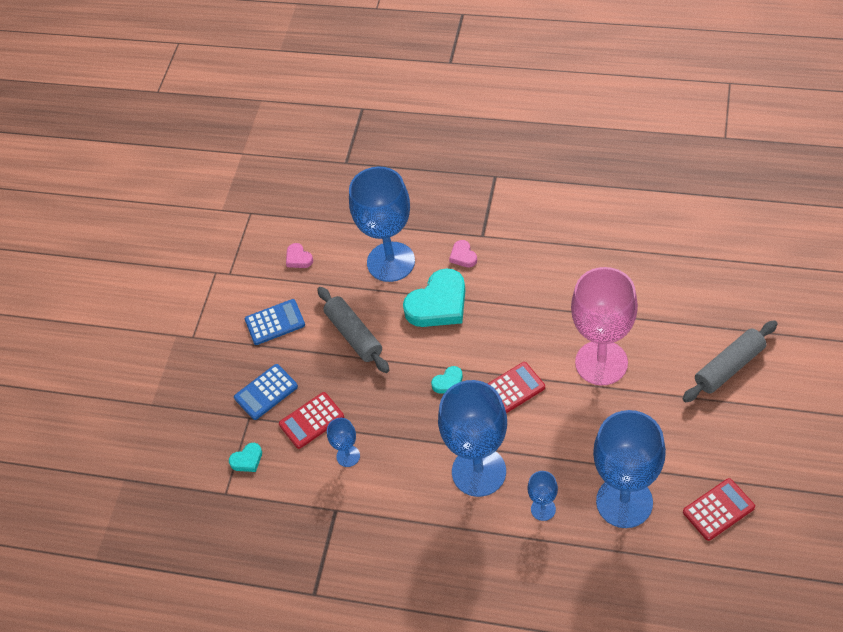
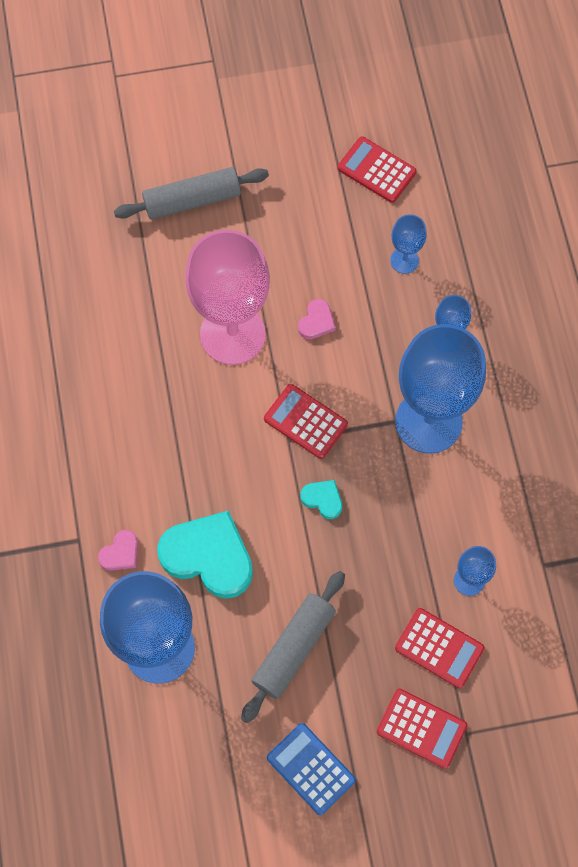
camera: 120 degrees left, 15 degrees up
(247, 460) = (524, 706): turquoise heart -> none
(266, 392) = (421, 728): blue calculator -> red calculator
(298, 258) = (192, 786): pink heart -> pink heart (316, 322)
(624, 502) = (404, 260): blue goblet -> blue goblet, size x0.44
(729, 367) = (192, 200): grey rolling pin -> grey rolling pin turned 45 degrees counterclockwise

